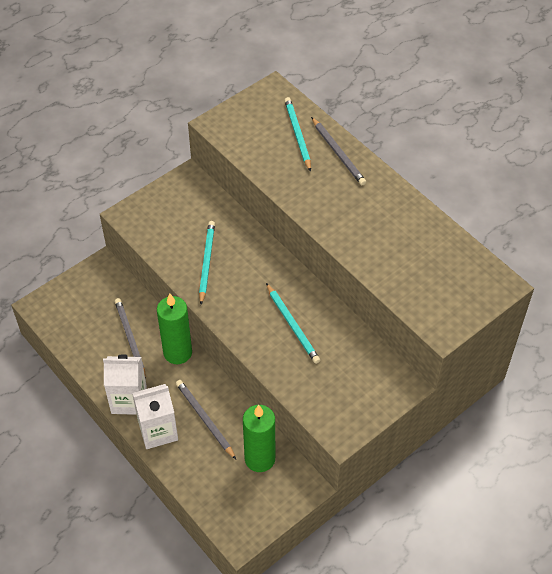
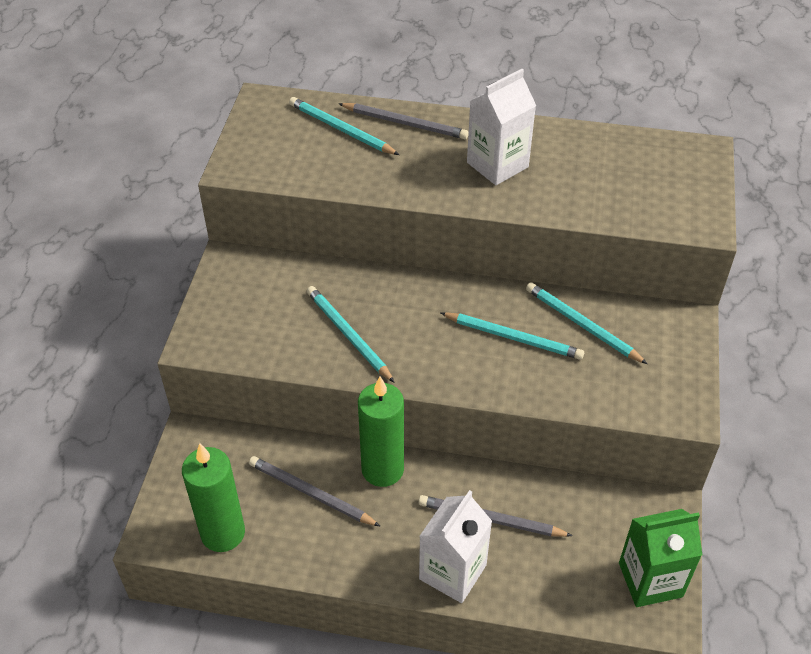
camera: 40 degrees left, 5 degrees down
(129, 400) = (382, 563): white carton -> white carton (497, 165)
(253, 513) = (650, 580): none -> green carton
(260, 459) = (593, 516): green candle -> green candle (223, 533)
(339, 344) = (582, 325): none -> turquoise pencil

